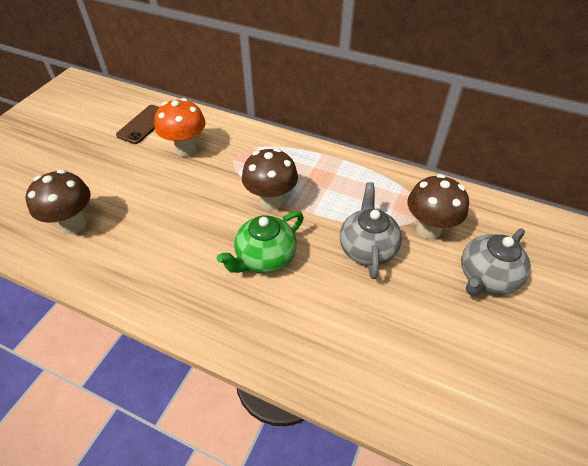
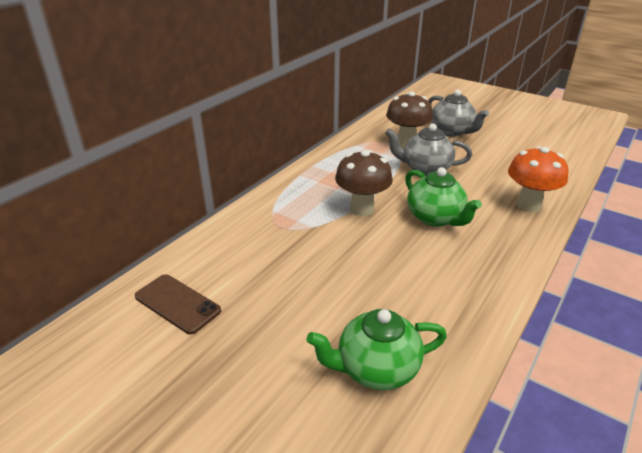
camera: 80 degrees left, 15 degrees down
(74, 224) = (376, 369): brown mushroom -> green teapot
(186, 149) = (255, 263): orange mushroom -> orange mushroom (528, 205)

